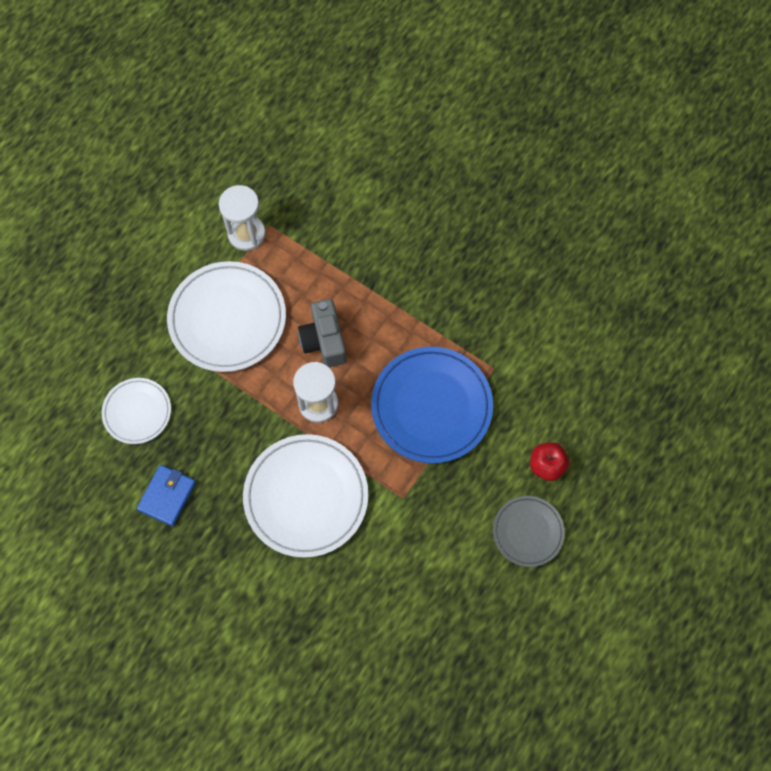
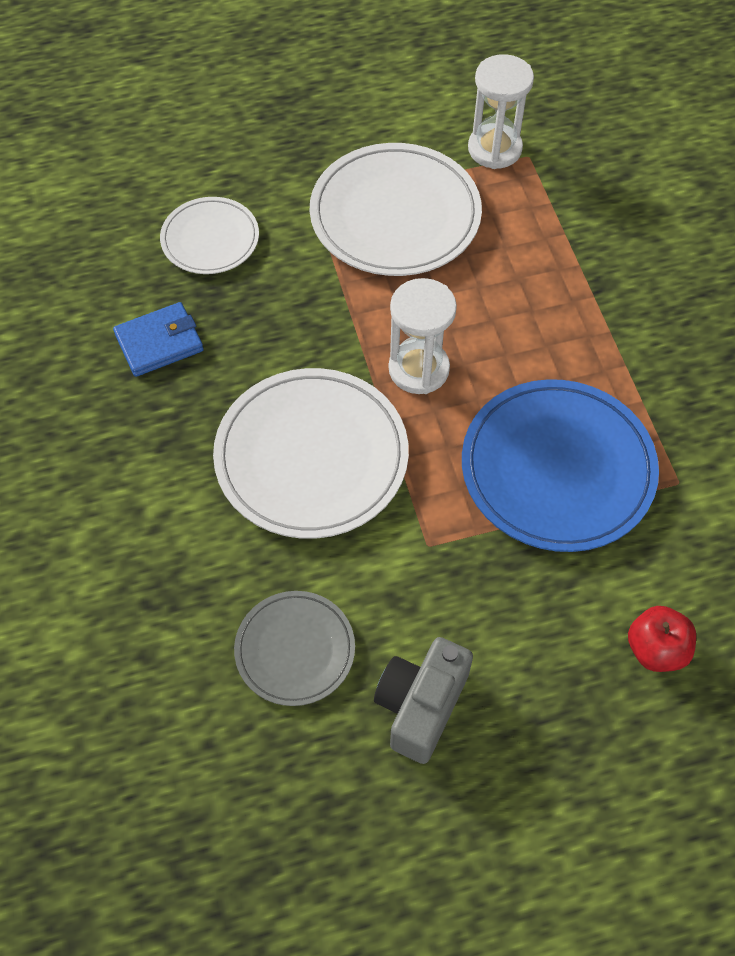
camera: 40 degrees right, 10 degrees down
(324, 341) = (486, 309): grey camera -> grey camera (420, 706)
(528, 532) = (559, 712): grey plate -> grey plate (295, 650)

